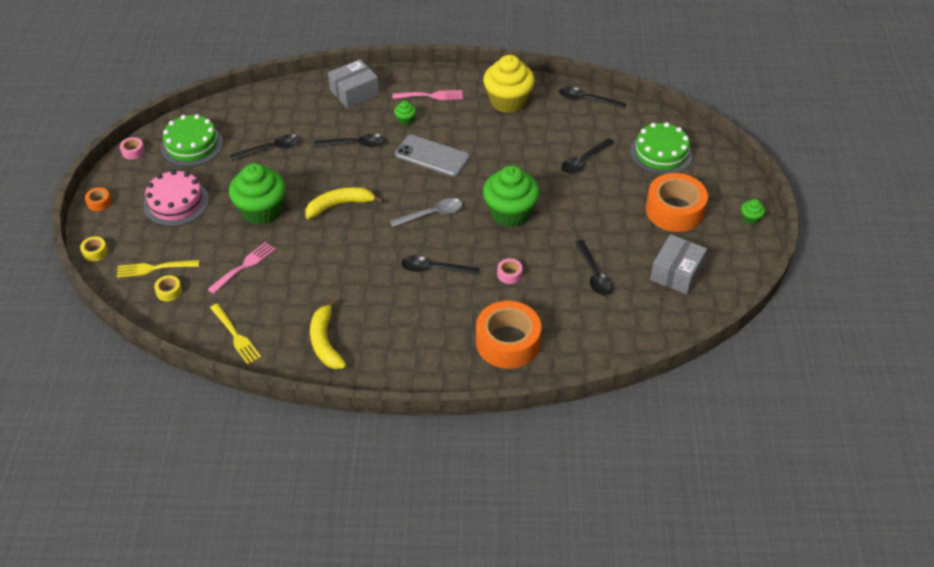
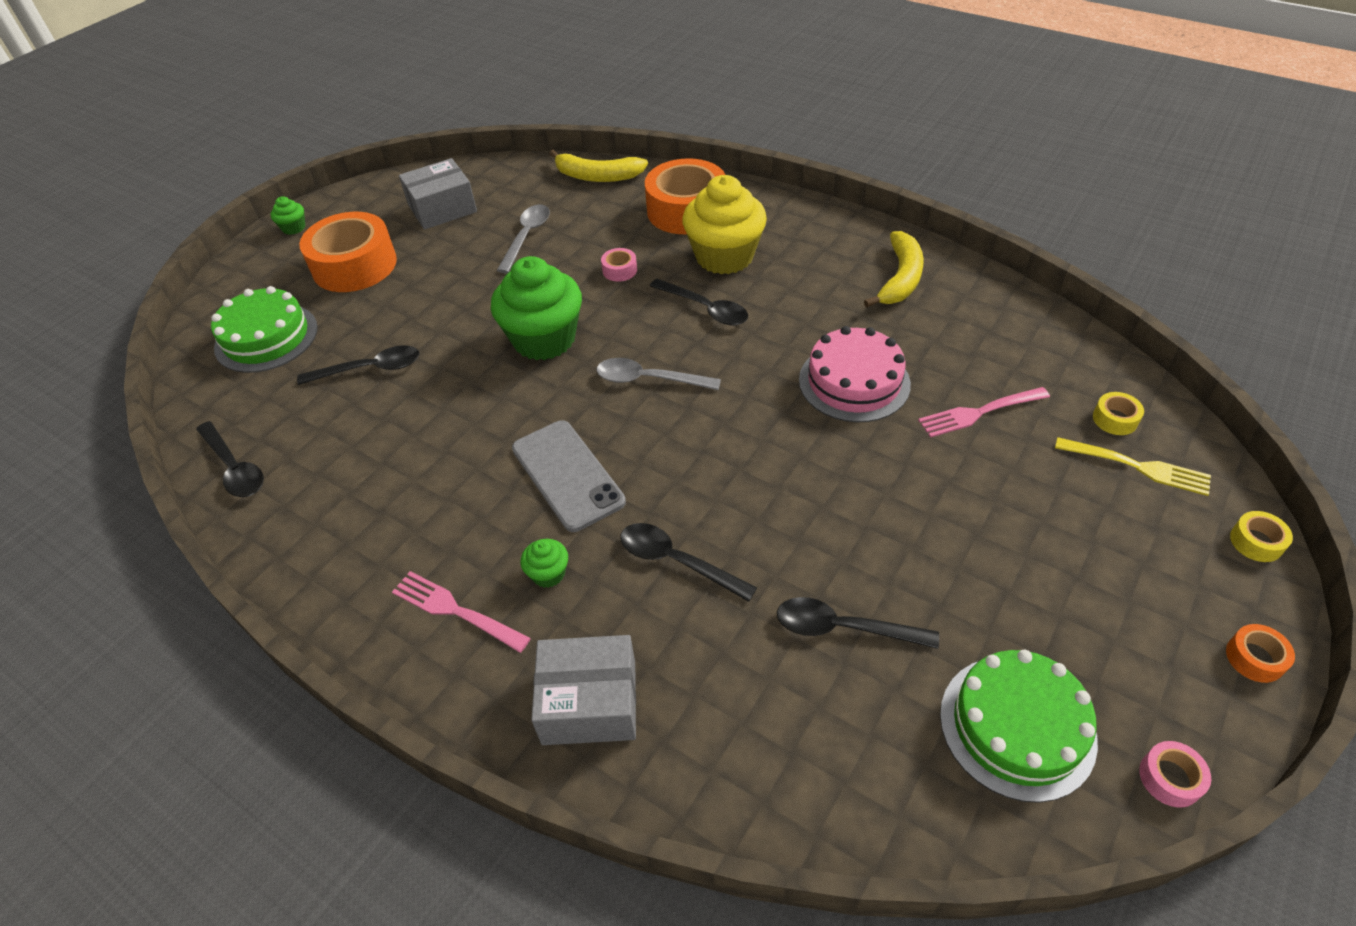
camera: 145 degrees left, 0 degrees up
(176, 202) = (1079, 583): pink cake -> pink cake (854, 382)
(235, 335) = (1021, 325): yellow fork -> none
(261, 211) = (916, 496): green cupcake -> none
(340, 205) = (776, 450): yellow banana -> yellow banana (597, 176)
(508, 101) = (346, 527): yellow cupcake -> yellow cupcake (724, 256)
(594, 274) = (527, 236): black spoon -> grey spoon

